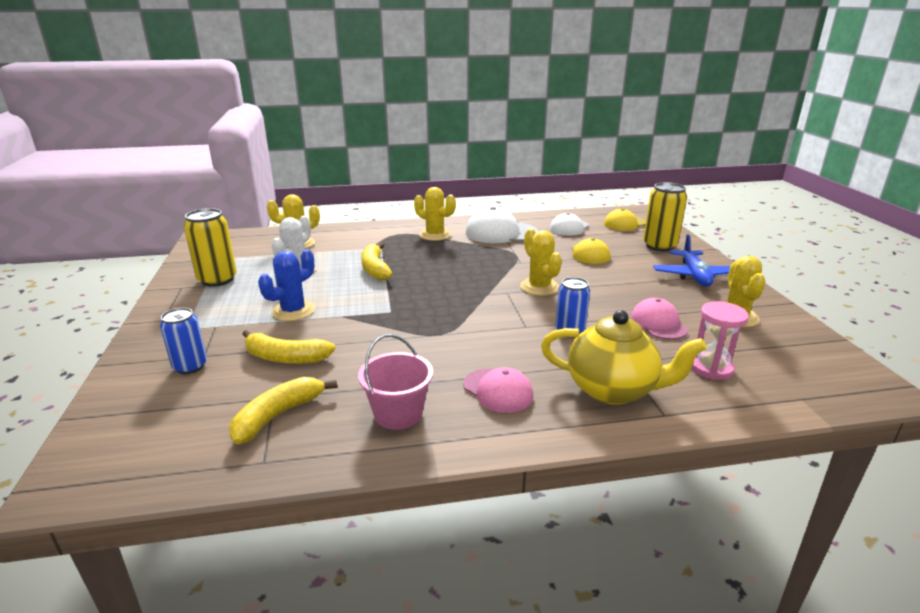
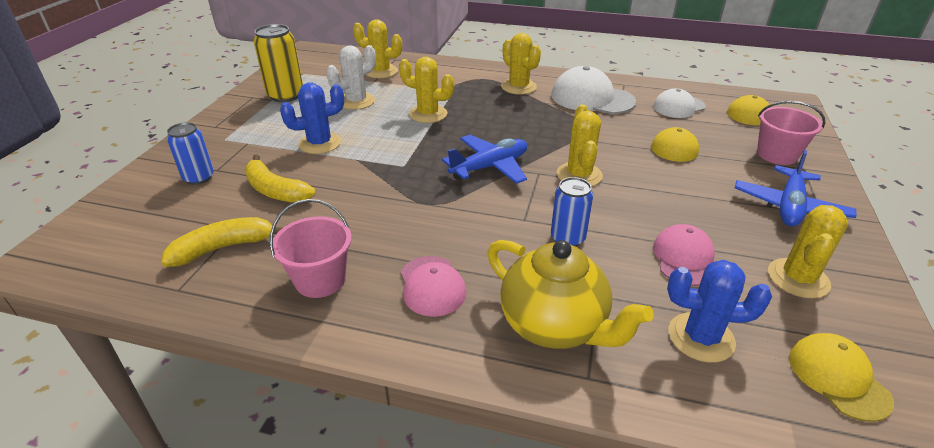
camera: 25 degrees right, 10 degrees up
(375, 269) = (428, 114): yellow banana -> yellow cactus
(465, 296) = (490, 167): none -> blue plane
(659, 246) = (777, 155): yellow can -> pink bucket
(711, 368) = (701, 337): pink hourglass -> blue cactus
(804, 366) = (838, 378): none -> yellow cap

